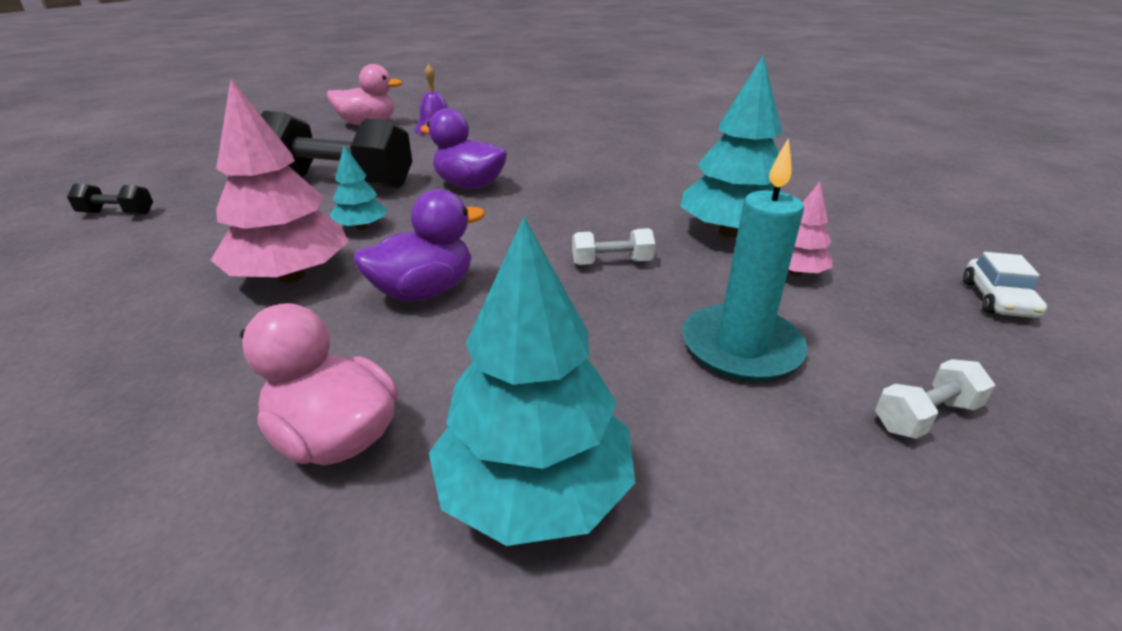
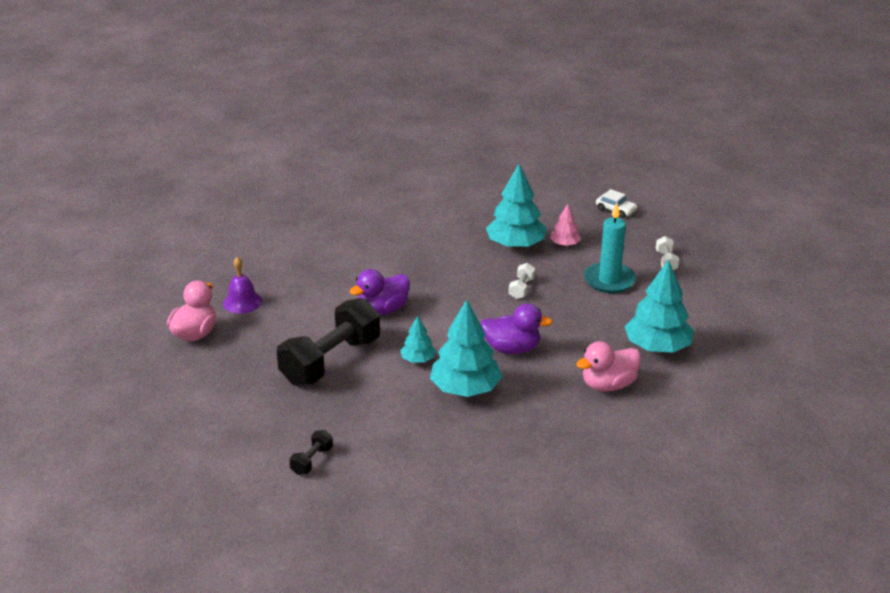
camera: 65 degrees left, 0 degrees up
(291, 276) = (465, 389): pink tree -> turquoise tree
(424, 291) = (512, 349): purple duck -> purple duck turned 105 degrees clockwise

